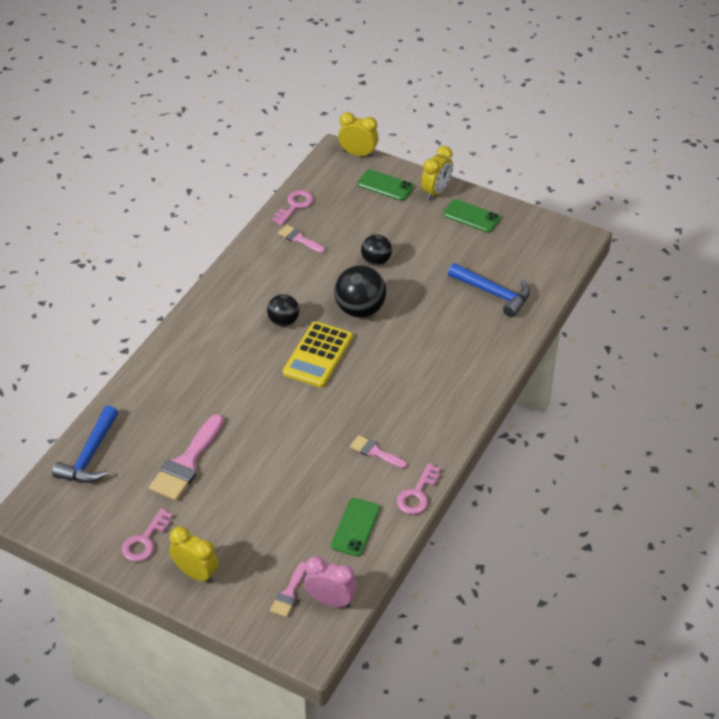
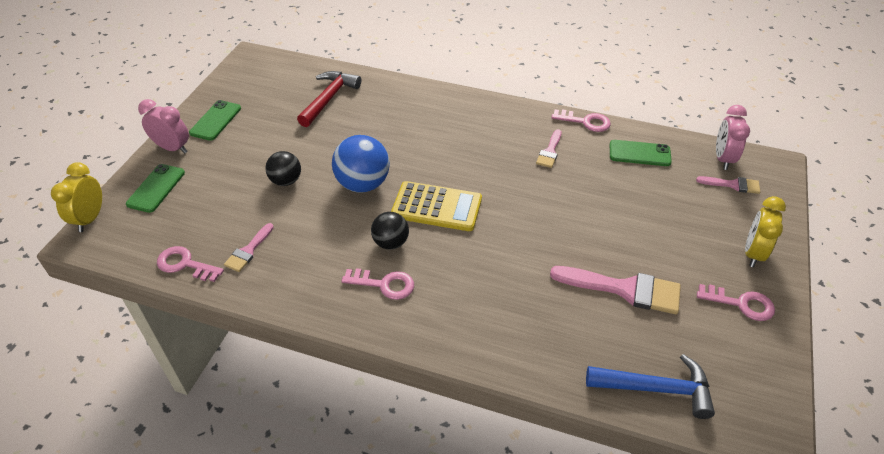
camera: 100 degrees left, 0 degrees up
(240, 313) = (384, 284): none -> pink key
(360, 309) = (363, 184): black ball -> blue ball
(436, 192) = (172, 148): yellow clock -> pink clock
(493, 293) = (329, 98): blue hammer -> red hammer

